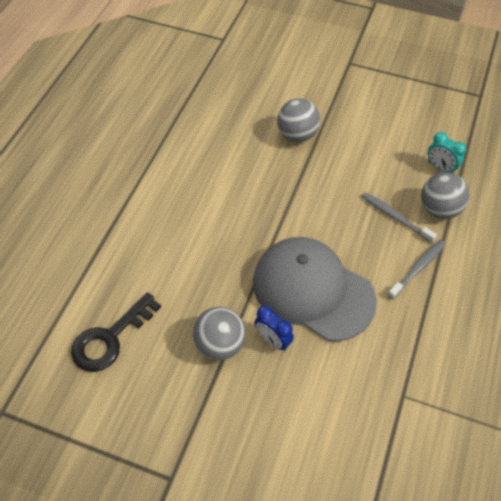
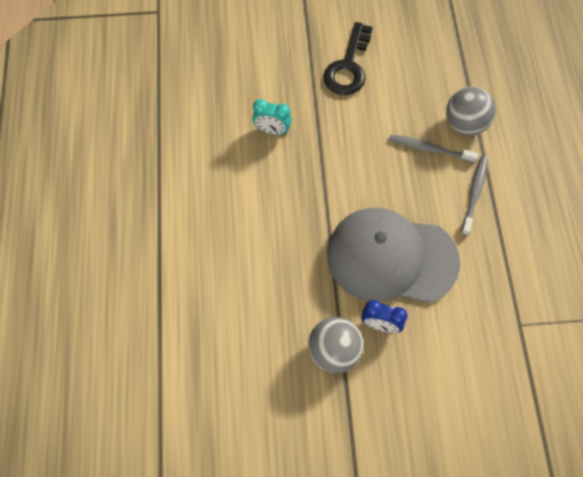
camera: 25 degrees left, 10 degrees up
(110, 338) = (225, 394): black key -> black key (348, 67)
(297, 135) = (293, 96): grey ball -> none
(440, 168) = (446, 79): turquoise clock -> turquoise clock (272, 130)

